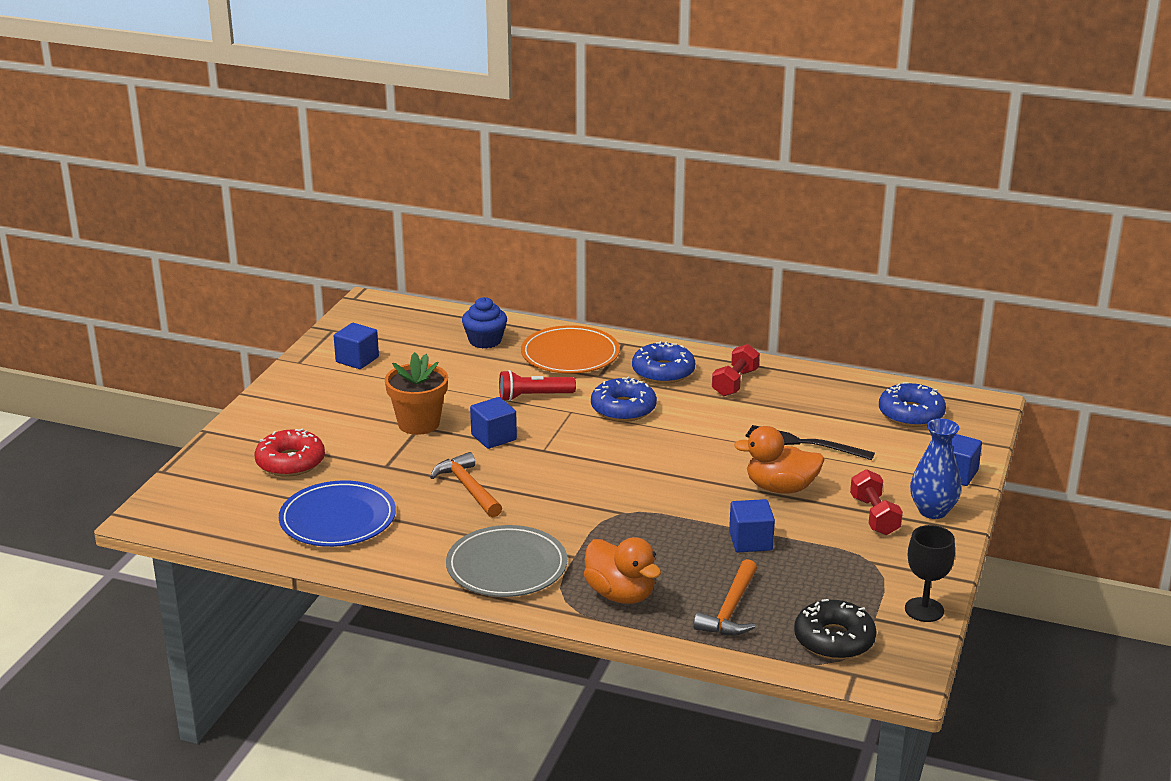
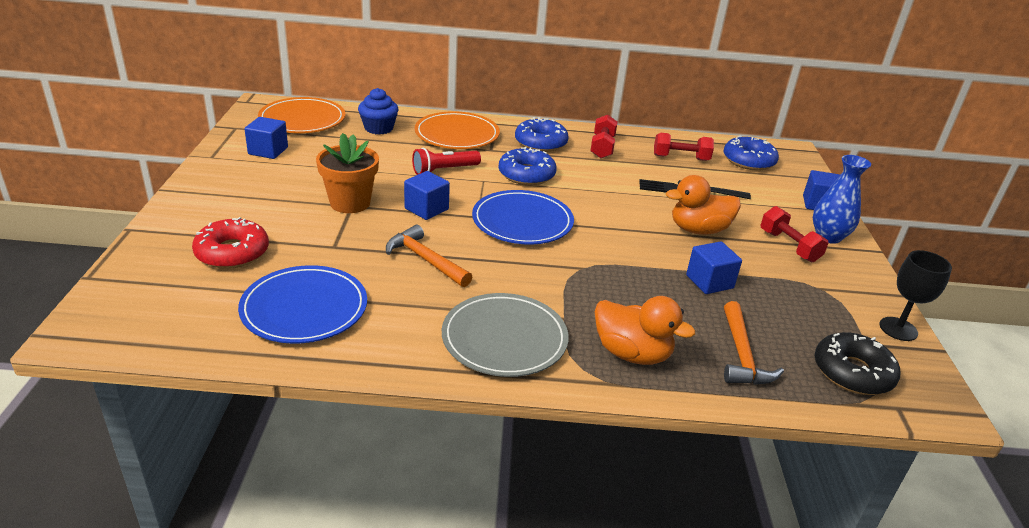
camera: 20 degrees left, 5 degrees up
(406, 324) = (302, 119): none -> orange plate
(588, 460) = (522, 221): none -> blue plate
(824, 403) = (680, 158): none -> red dumbbell

